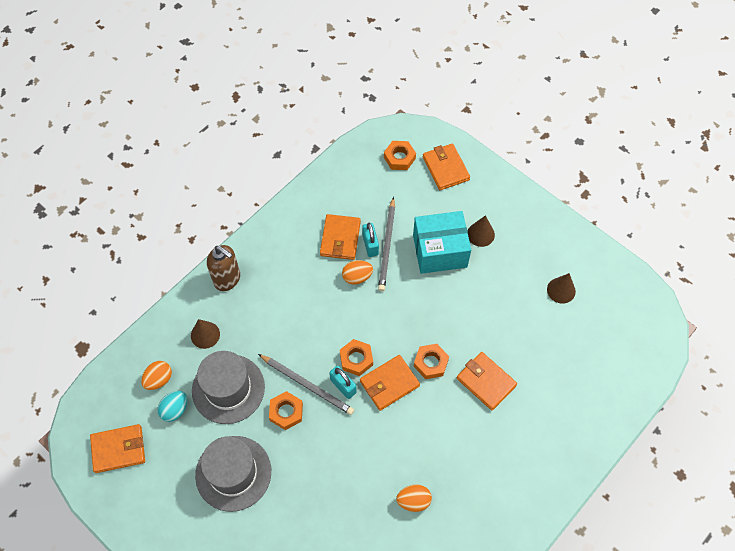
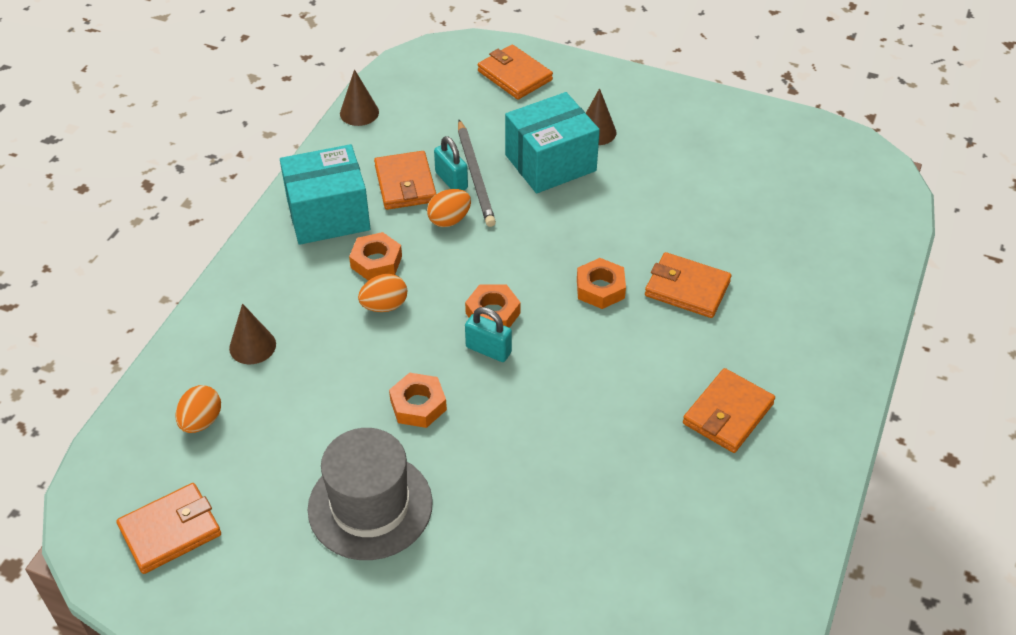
camera: 20 degrees left, 15 degrees down
(175, 409) = (243, 452): turquoise egg -> none
(227, 279) = (259, 271): brown soap dispenser -> none
(228, 389) = (316, 402): grey hat -> none
(284, 248) = (328, 215): none -> turquoise box
(307, 385) = (435, 363): grey pencil -> none
(389, 383) = (554, 328): orange wallet -> orange wallet (728, 414)
(399, 158) = (447, 79): orange nut -> orange nut (376, 262)
(413, 501) = (657, 457): orange egg -> orange egg (384, 306)
(561, 290) = (732, 163): brown cone -> brown cone (359, 112)

